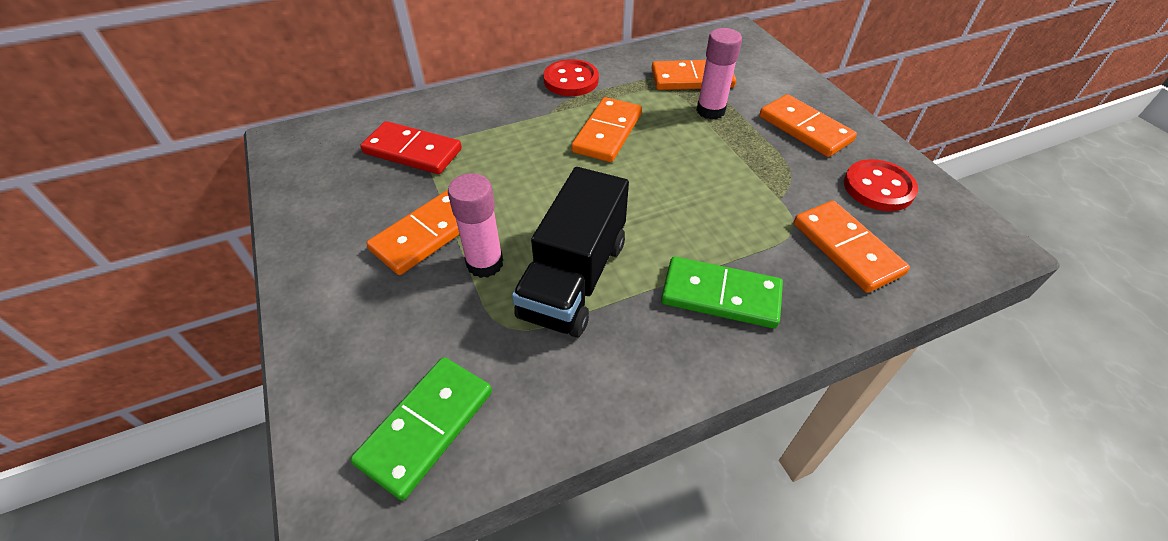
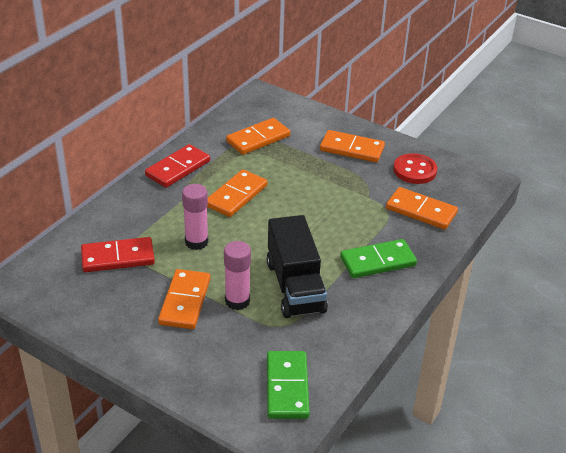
camera: 35 degrees left, 10 degrees down
(571, 80) = (178, 168): red button -> red domino
(607, 133) = (236, 196): orange domino -> orange domino turned 45 degrees clockwise
(710, 111) = (288, 157): pink glue stick -> pink glue stick (196, 242)

